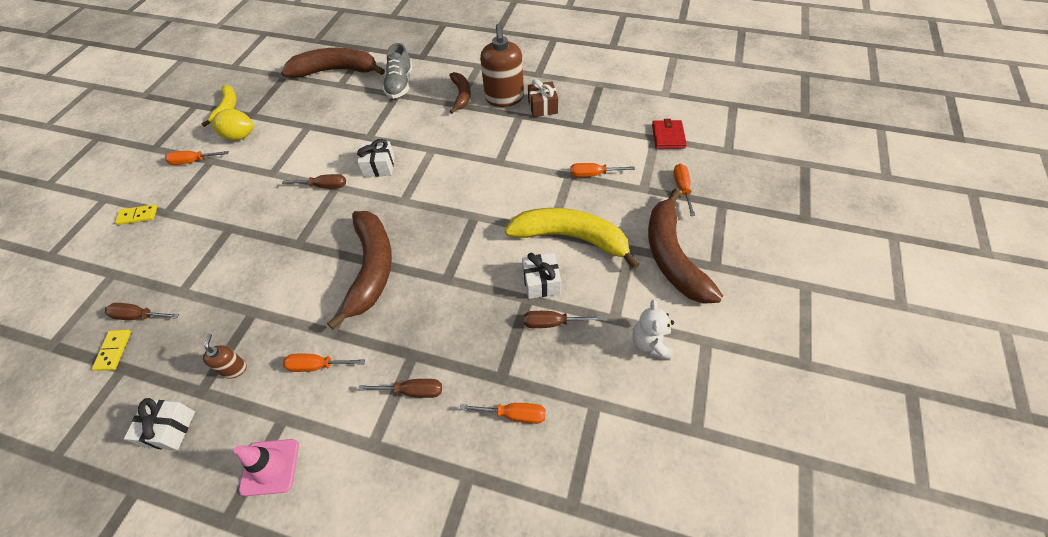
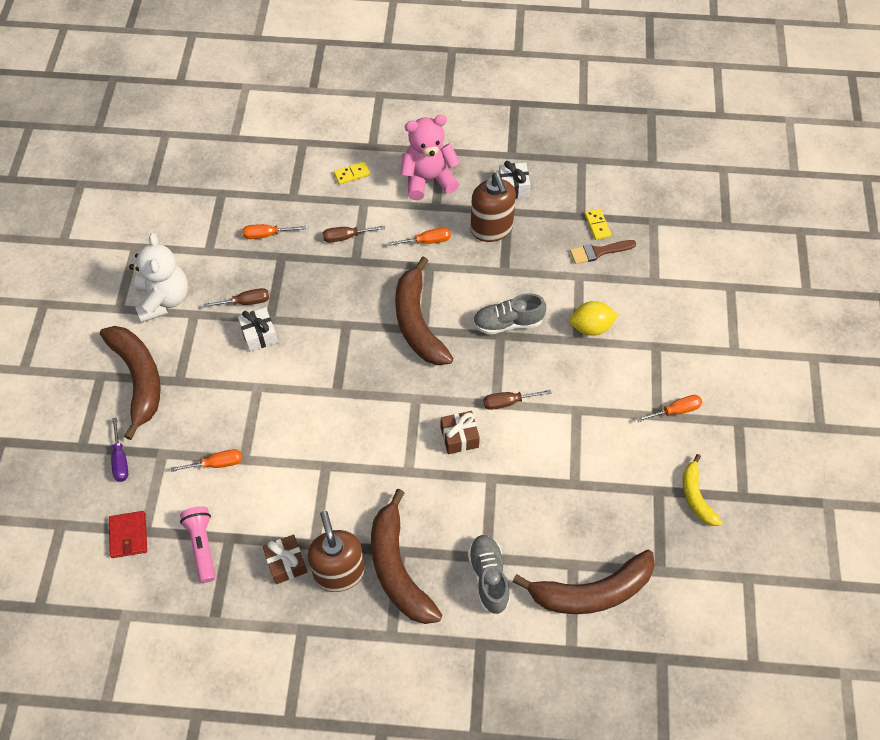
camera: 165 degrees right, 5 degrees up
(138, 216) = (681, 338): yellow domino -> yellow domino (352, 174)
(139, 316) = (599, 252): brown screwdriver -> brown brush
(234, 369) = (491, 229): brown soap dispenser -> brown soap dispenser, size x2.11
(239, 136) = (648, 454): yellow lemon -> yellow lemon (591, 327)
(270, 467) = (428, 179): pink traffic cone -> pink teddy bear
(283, 254) = (508, 323): none -> grey shoe
(379, 166) = (459, 437): white gift -> brown gift
(461, 95) = (398, 568): brown banana -> brown banana, size x1.79
(571, 238) = (236, 383): yellow banana -> none
(607, 123) = (202, 545): none -> pink flashlight
(651, 343) = (164, 299): white teddy bear -> white teddy bear, size x1.68
(682, 188) = (120, 460): orange screwdriver -> purple screwdriver

